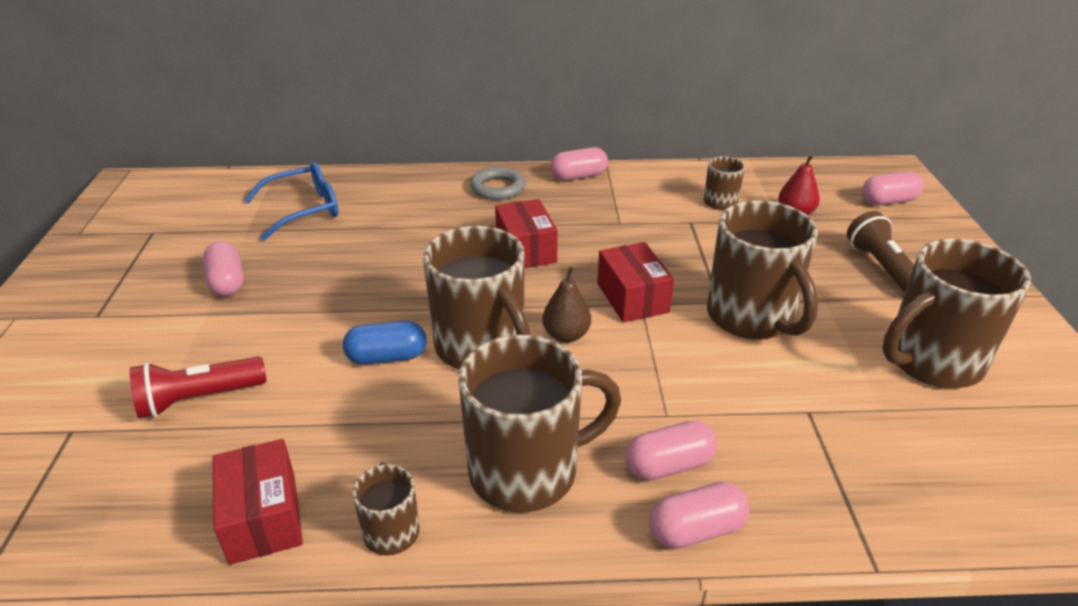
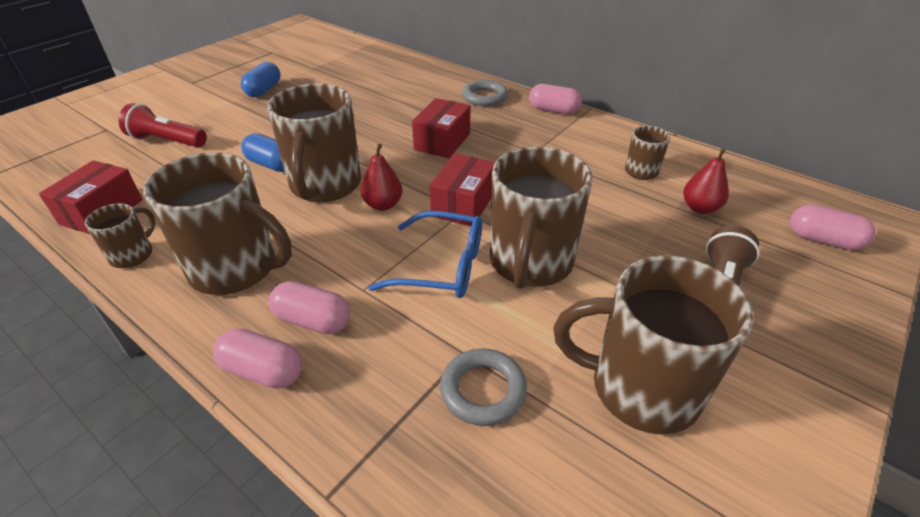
camera: 40 degrees right, 5 degrees up
(227, 282) = (263, 90): pink capsule -> blue capsule
(304, 209) = (356, 67): blue glasses -> blue glasses (442, 266)
(566, 335) = (383, 205): brown pear -> red pear
(856, 427) = (483, 390): none -> grey ring

